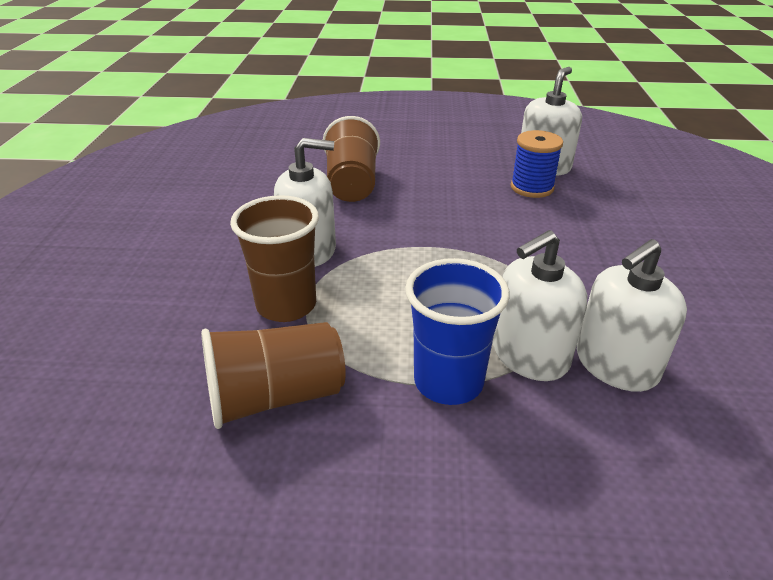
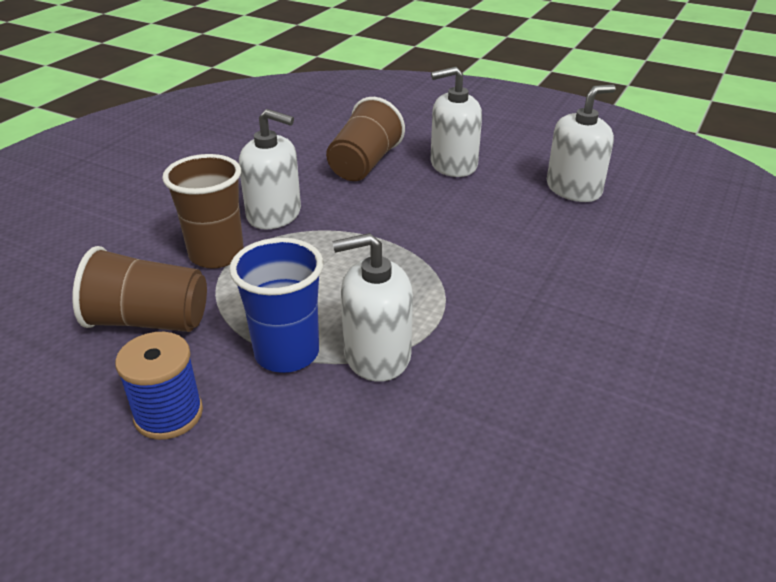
camera: 25 degrees right, 0 degrees up
(532, 188) = (537, 208): blue spool -> blue spool (168, 414)
(616, 364) = (447, 388): white soap dispenser -> white soap dispenser (453, 165)

